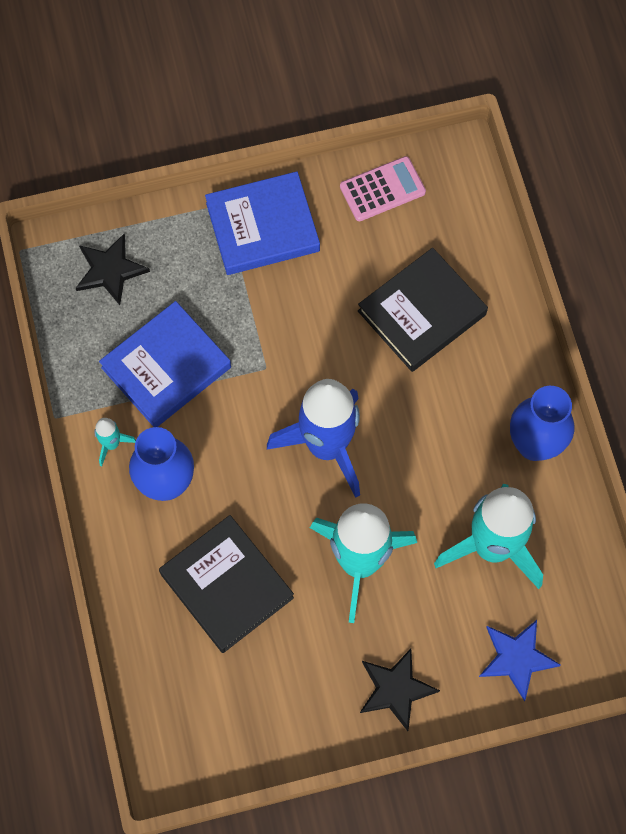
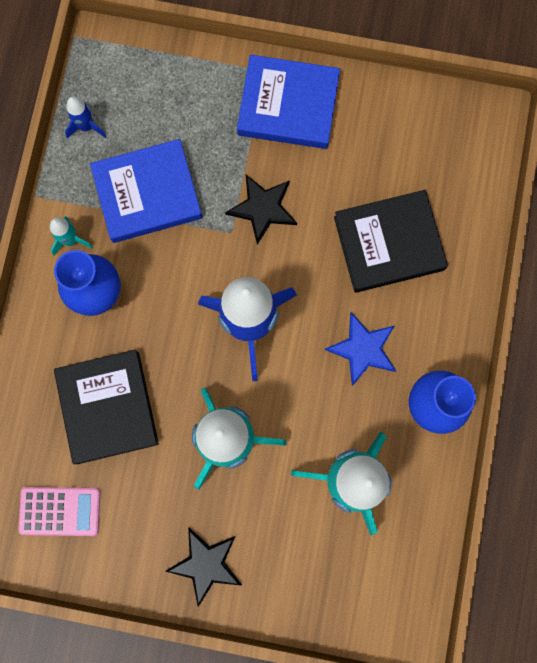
camera: 25 degrees right, 10 degrees up
(74, 330) = (86, 126): none -> blue rocket
(110, 270) = (141, 87): black star -> black star (262, 208)
(382, 189) = (408, 117): pink calculator -> pink calculator (60, 511)
(516, 658) = (322, 587): blue star -> blue star (363, 349)

